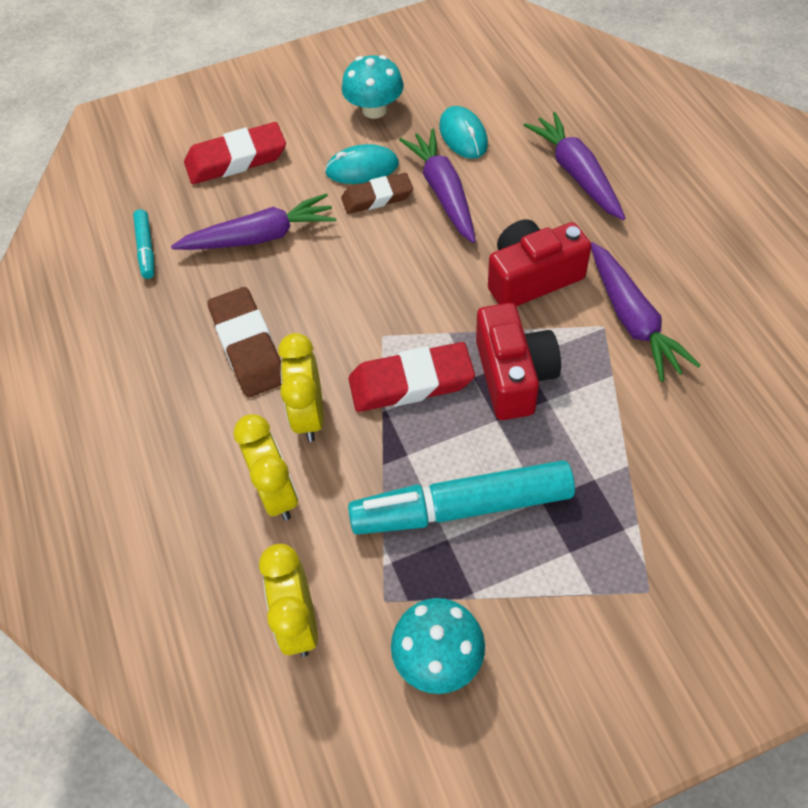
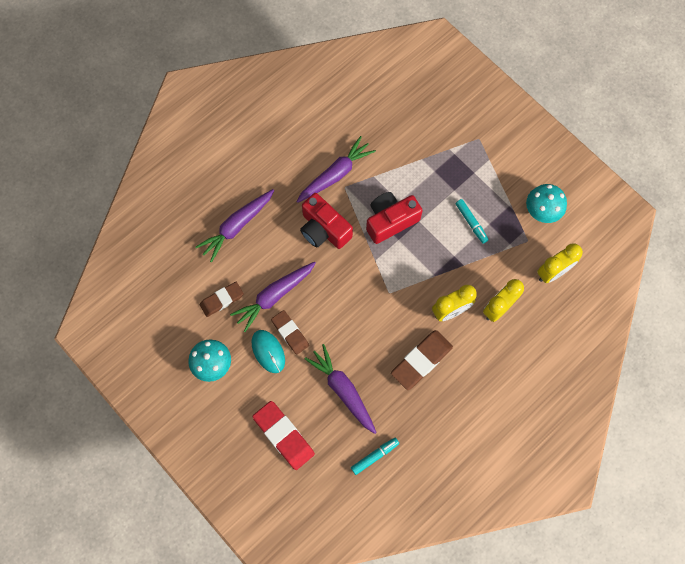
camera: 115 degrees left, 15 degrees up
(411, 382) = (412, 268): red eraser -> none
(462, 507) = (471, 222): turquoise marker -> turquoise marker, size x0.47
(463, 135) = (222, 300): turquoise mouse -> brown eraser

